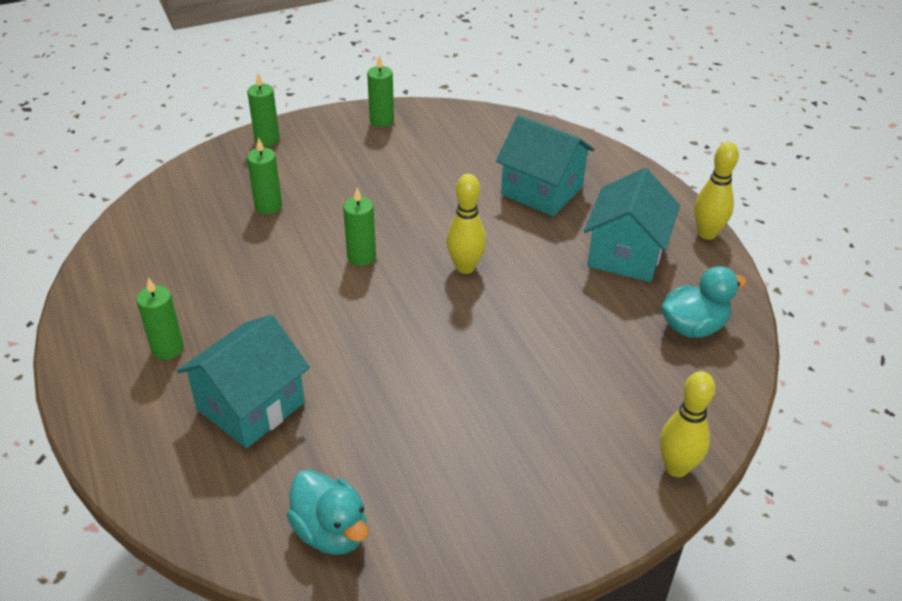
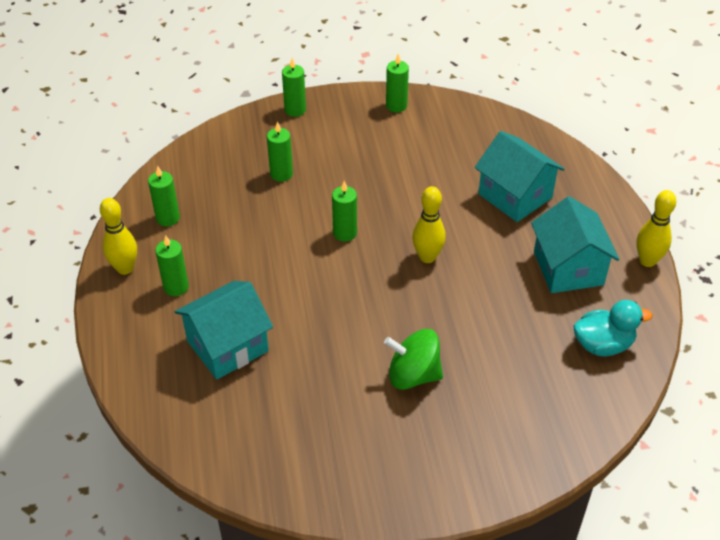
camera: 15 degrees right, 5 degrees up
(139, 273) = (168, 218): none -> green candle
(331, 531) = (263, 457): turquoise duck -> none
(490, 398) = (413, 375): none -> green spinning top
(626, 254) = (568, 268): turquoise house -> turquoise house turned 45 degrees counterclockwise
(676, 467) = (544, 462): yellow bowling pin -> yellow bowling pin (125, 268)

